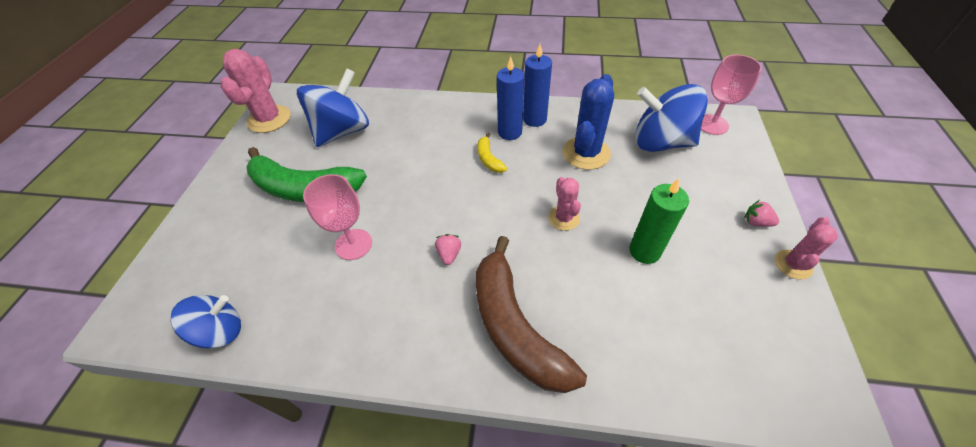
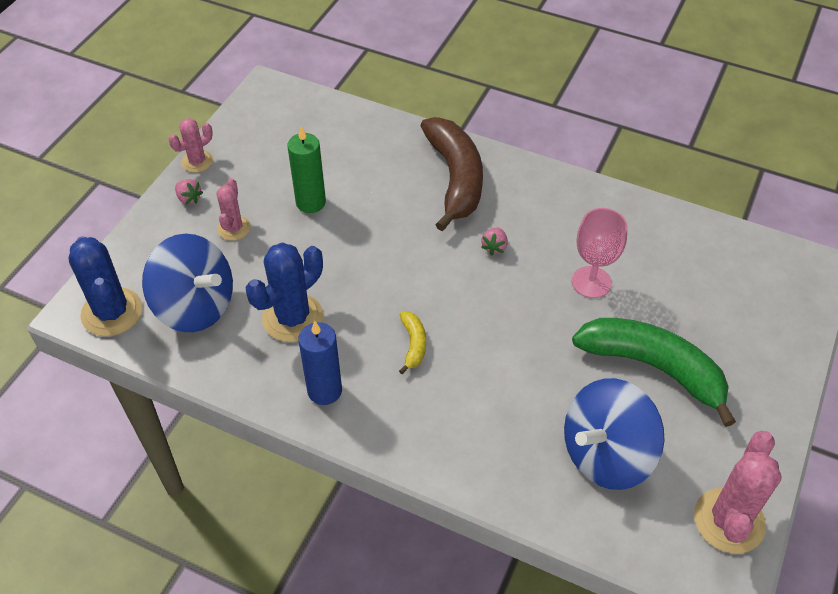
camera: 165 degrees left, 0 degrees up
(220, 331) = (713, 237): blue spinning top -> none
(510, 132) = (369, 378): blue candle -> none
(563, 218) = (365, 250): pink cactus -> pink cactus (234, 228)
(712, 124) = (112, 312): pink goblet -> blue cactus

